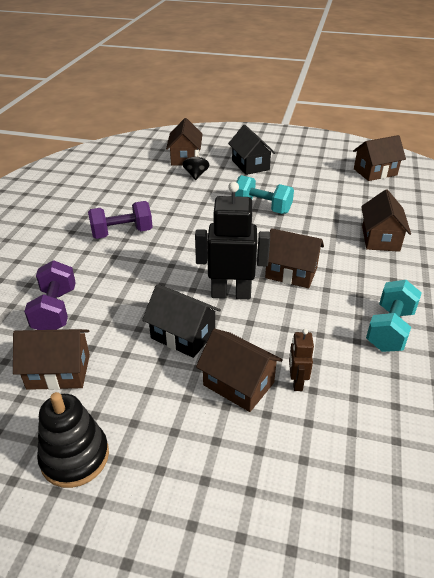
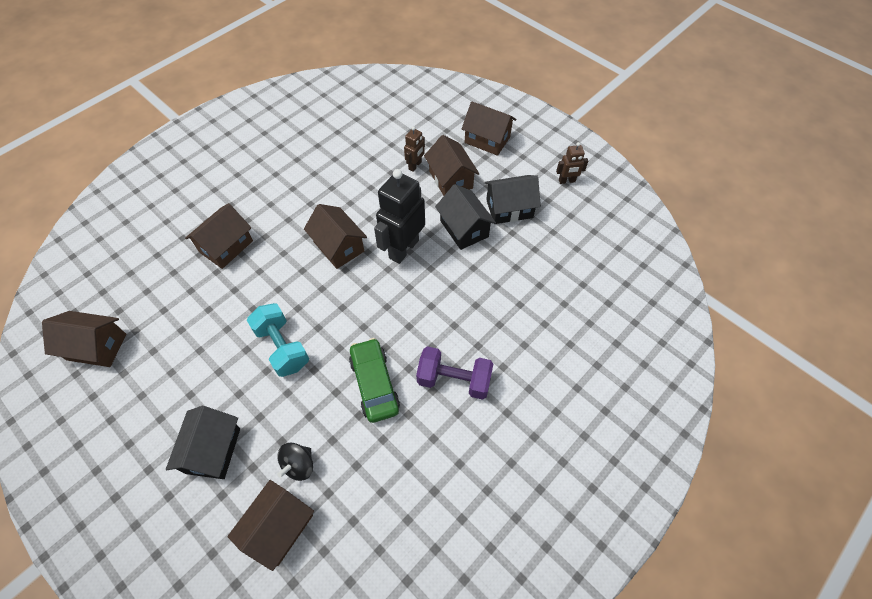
camera: 150 degrees left, 20 degrees up
(55, 310) = (552, 298): purple dumbbell -> none
(58, 372) = (563, 239): brown house -> brown house (487, 140)
(75, 457) = (567, 181): black stacking toy -> brown robot
(142, 379) = (509, 209): none -> black house
(180, 213) = (374, 384): none -> green car
(231, 294) = (403, 249): black robot -> black robot turned 90 degrees clockwise
(389, 329) = (323, 170): turquoise dumbbell -> none

